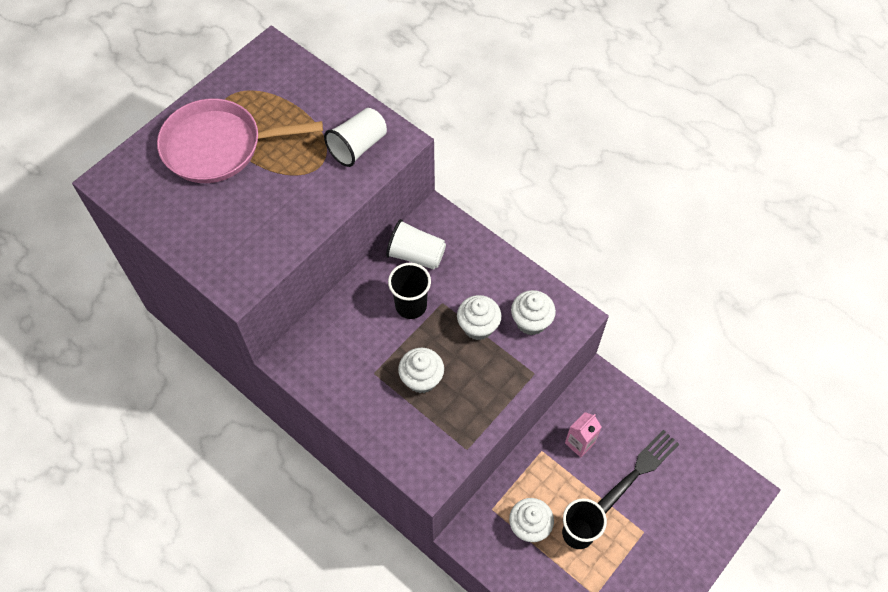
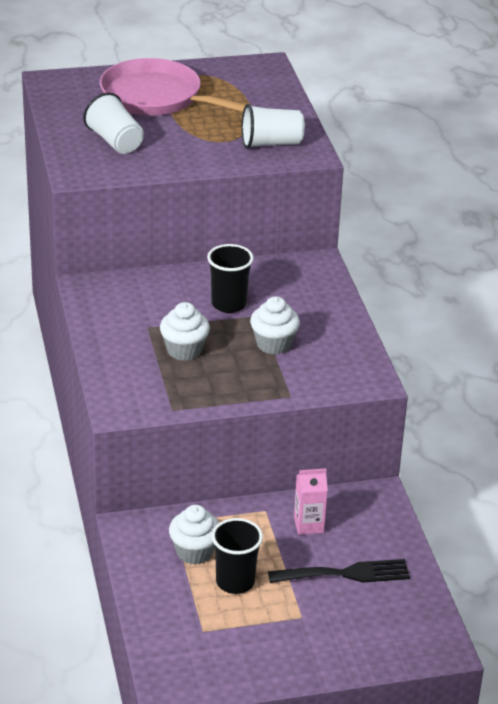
camera: 35 degrees right, 25 degrees down
(416, 255) = (271, 277): white cup -> white cup (115, 142)
(531, 322) = (326, 364): white cupcake -> none

